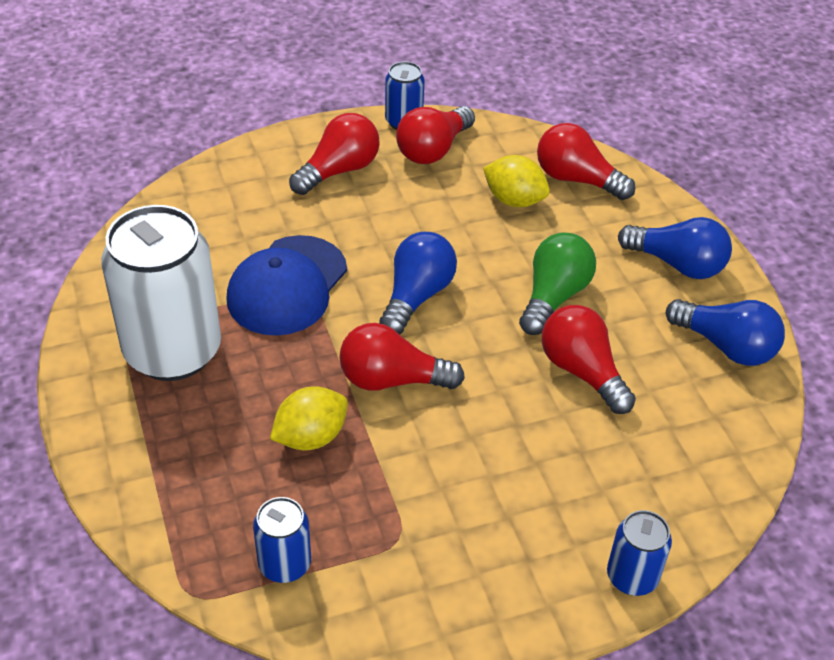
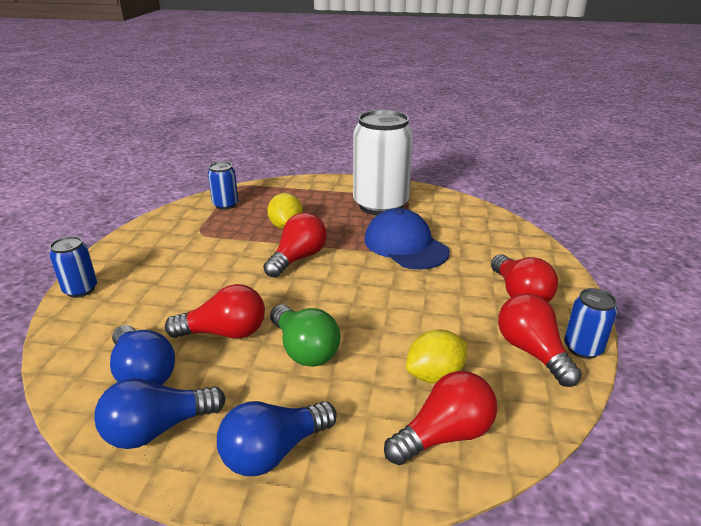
camera: 120 degrees right, 15 degrees down
(416, 296) = (358, 287): blue light bulb -> blue light bulb (143, 373)

